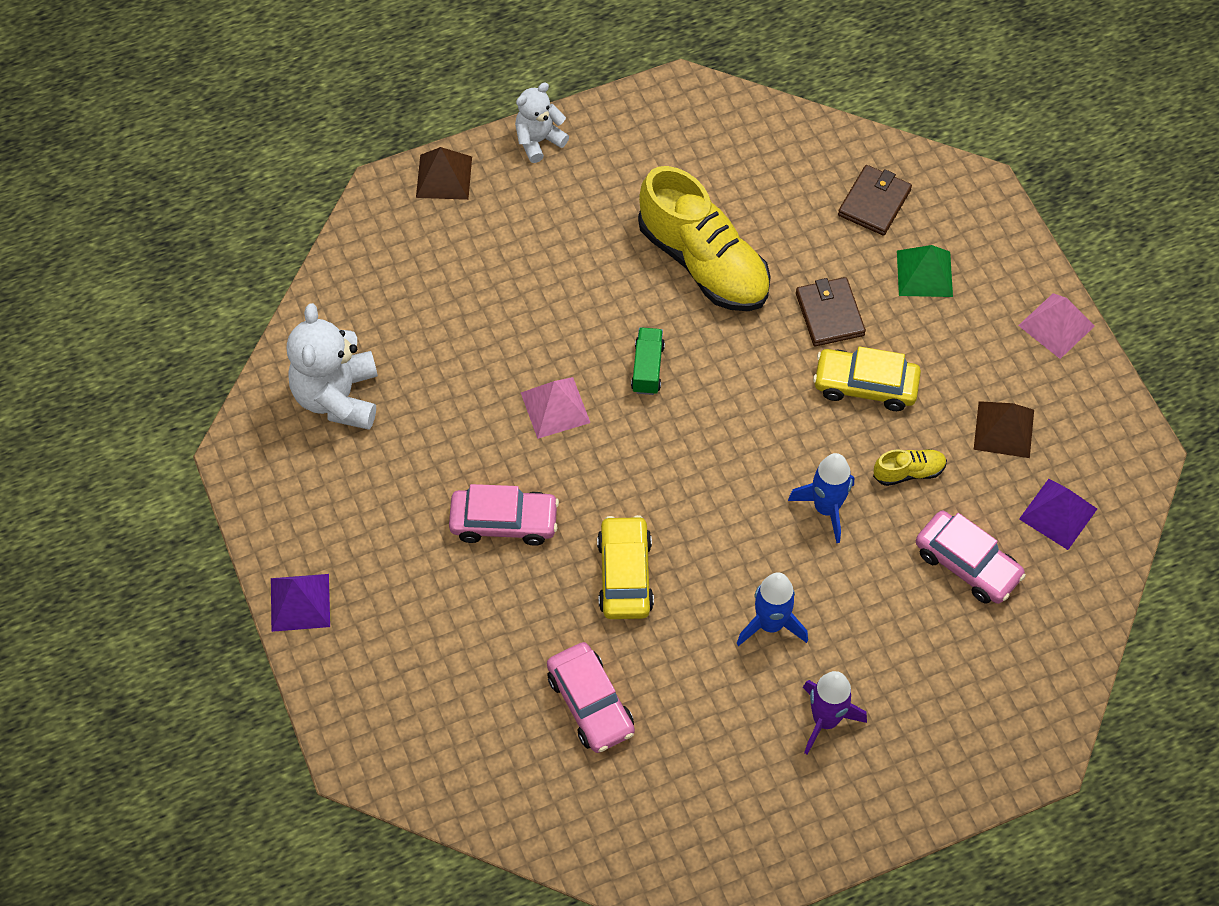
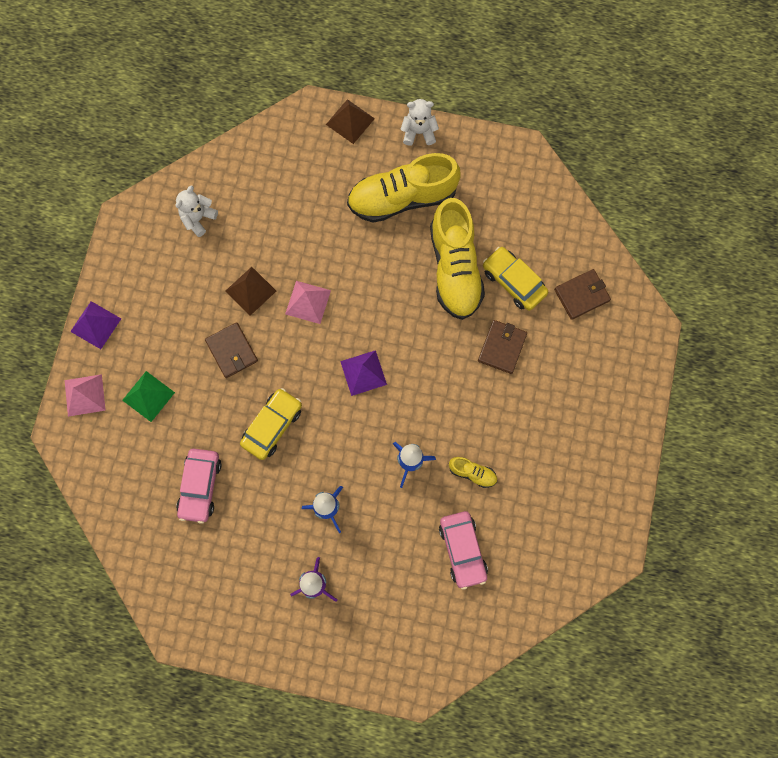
camera: 35 degrees right, 15 degrees up
(337, 397) = (198, 218): white teddy bear -> white teddy bear, size x0.60
(504, 522) = (232, 351): pink car -> brown wallet
(577, 224) = (402, 198): none -> yellow shoe
(647, 368) = (375, 312): green truck -> none
(865, 385) = (488, 404): yellow car -> yellow car (513, 282)
(924, 273) = (576, 358): green pyramid -> green pyramid (148, 396)
(1004, 429) = (547, 484): brown pyramid -> brown pyramid (250, 291)
(1056, 325) = (628, 442): pink pyramid -> pink pyramid (85, 395)
(1058, 514) = (537, 556): purple pyramid -> purple pyramid (363, 373)

